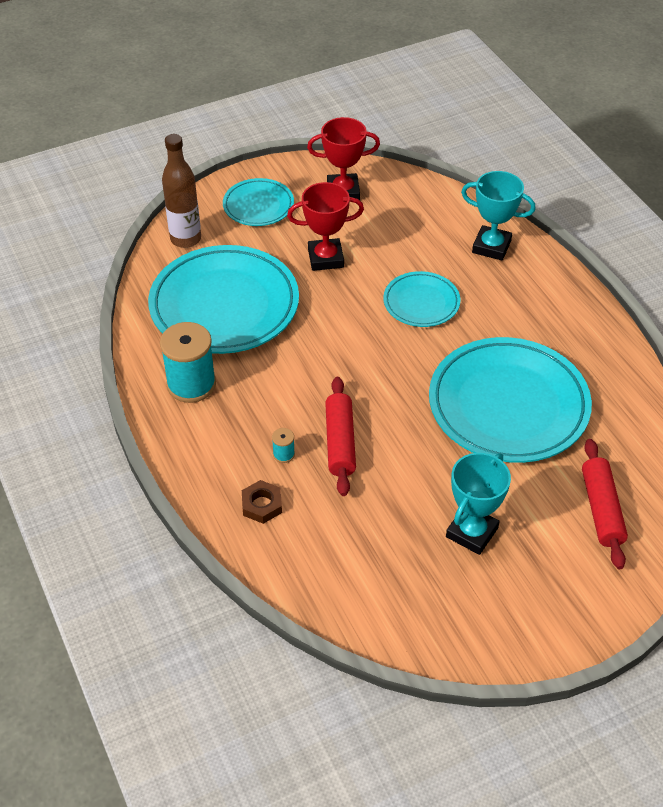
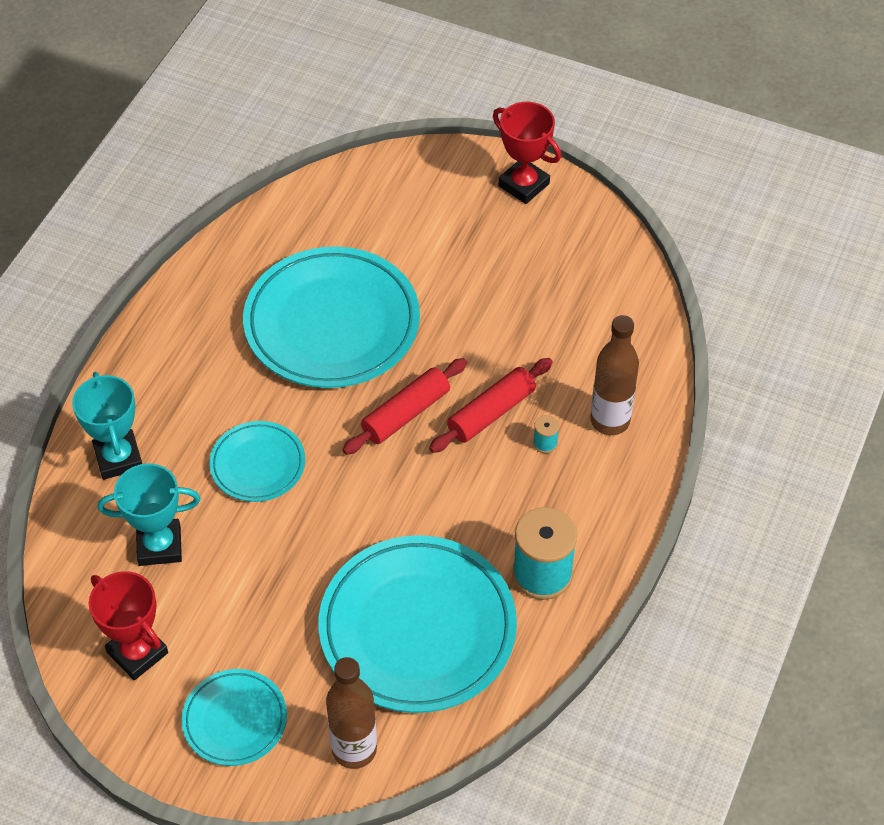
camera: 130 degrees left, 5 degrees up
(262, 505) = (610, 420): brown nut -> brown bottle
(325, 258) = (265, 590): red trophy -> red trophy (524, 185)
(472, 532) = (492, 272): turquoise trophy -> turquoise trophy (159, 546)
(602, 509) = (387, 209): red rolling pin -> red rolling pin (405, 413)

